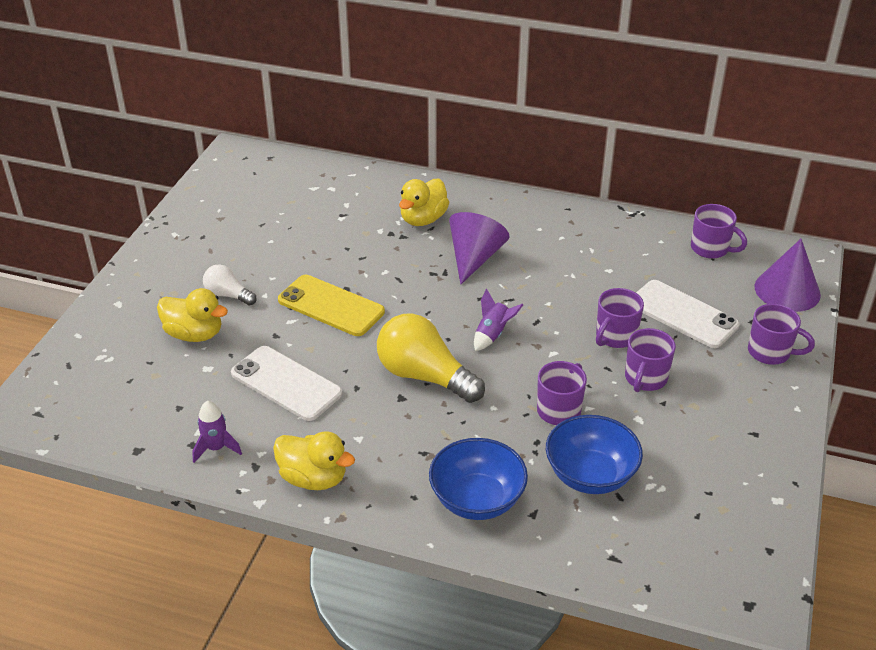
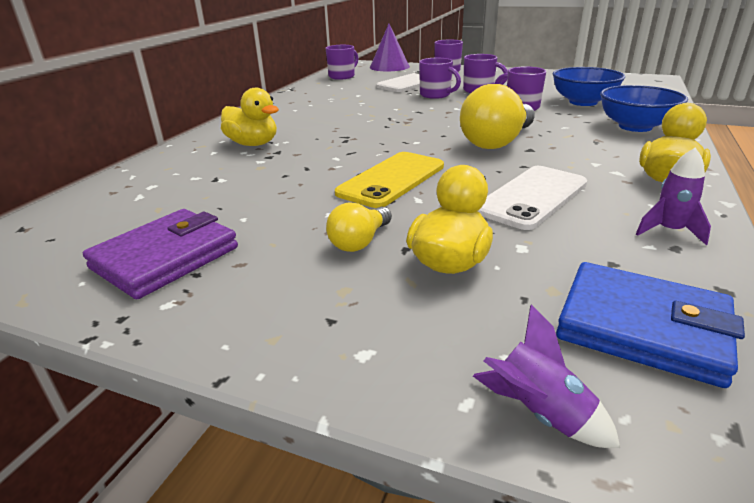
camera: 85 degrees left, 10 degrees down
(112, 403) = (642, 327): none -> blue wallet
(222, 221) = (166, 258): none -> purple wallet
(228, 295) = (360, 241): white light bulb -> yellow light bulb
(474, 258) = (327, 127): purple cone -> none
(493, 335) = (436, 122): purple rocket -> purple rocket (540, 413)

